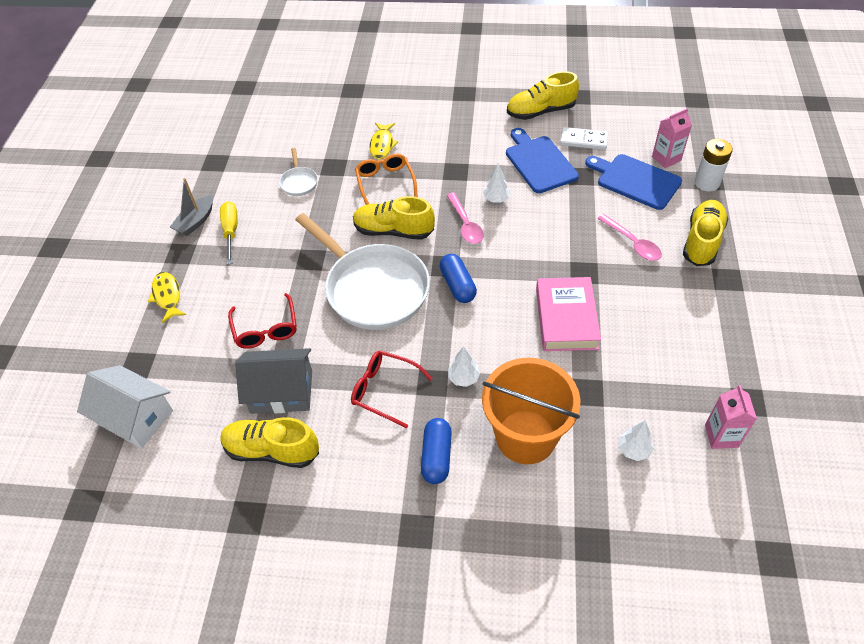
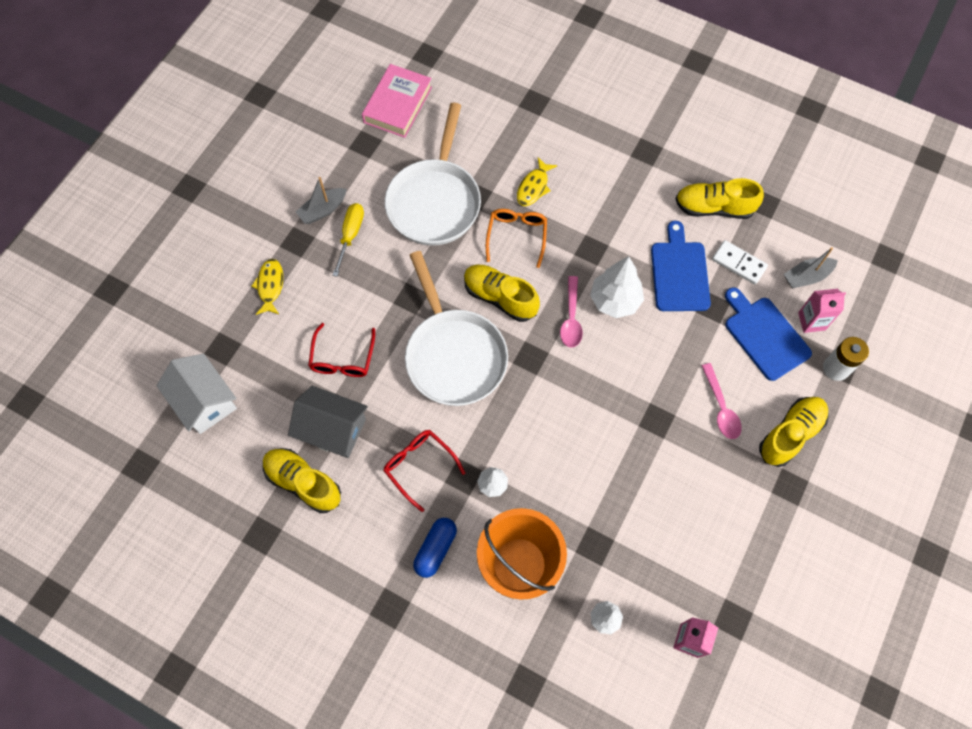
camera: 20 degrees right, 15 degrees up
(299, 182) = (435, 201): white pan -> white pan, size x2.38
(458, 285) = (532, 384): blue capsule -> none
(496, 199) = (615, 300): white tree -> white tree, size x1.87
(566, 318) = (614, 463): pink book -> pink book (398, 105)
(642, 131) = (806, 277): none -> grey boat

